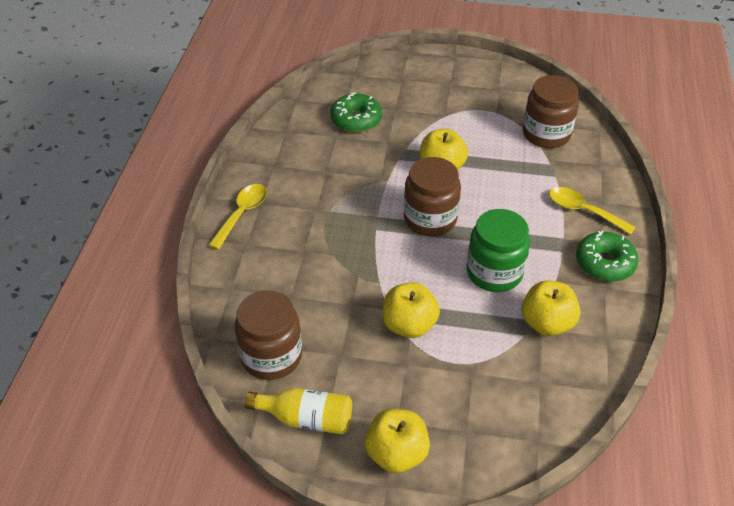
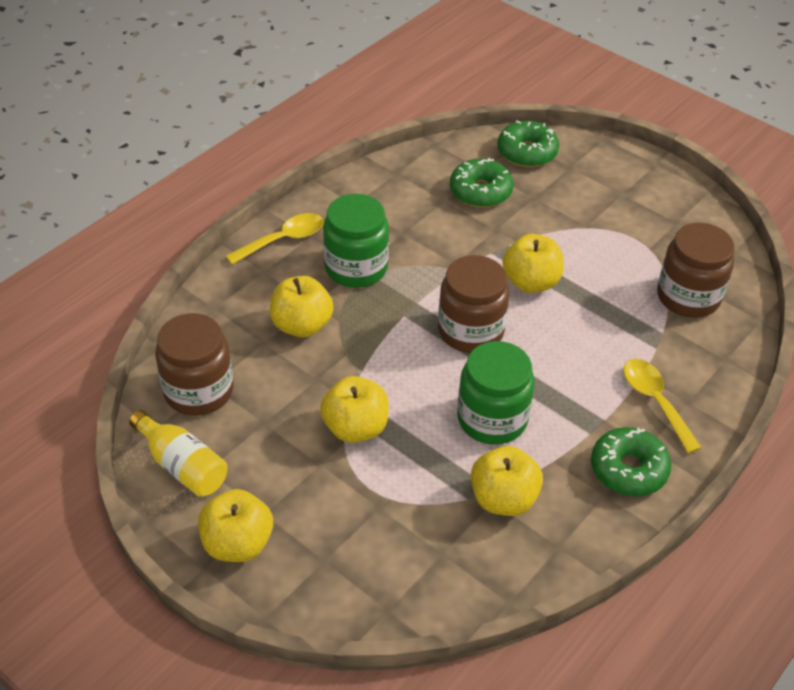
camera: 30 degrees right, 0 degrees up
(309, 270) = (302, 325): none -> yellow apple
(313, 211) = (356, 268): none -> green jar
(365, 80) = (527, 152): none -> green donut

